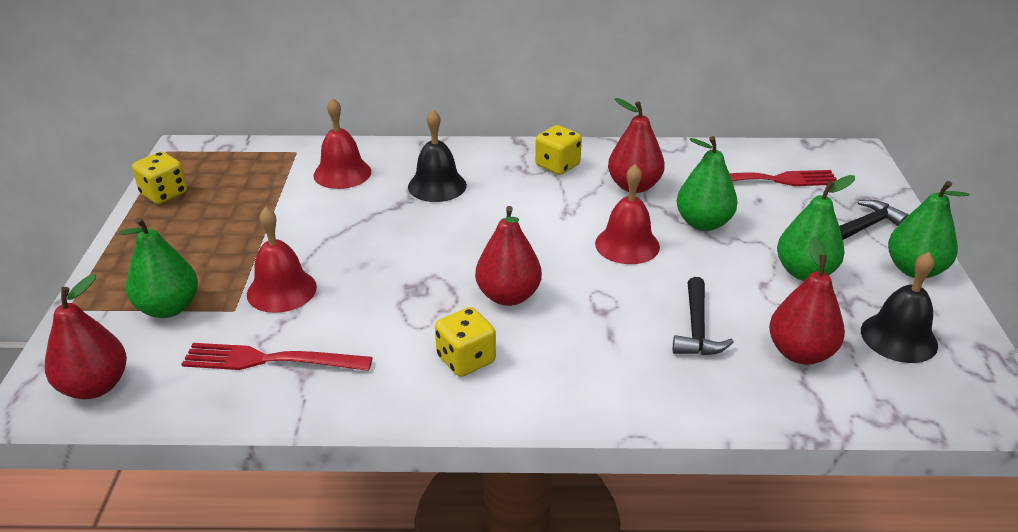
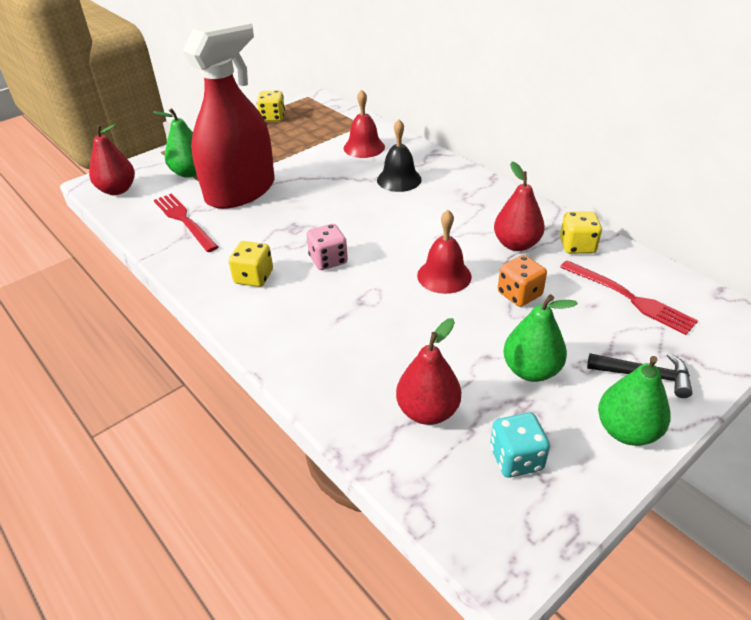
camera: 50 degrees right, 5 degrees up
(281, 290) = (240, 191): red bell -> red spray bottle
(508, 296) = (328, 260): red pear -> pink dice
(557, 165) = (490, 205): yellow dice -> yellow dice (577, 246)
(696, 328) = (393, 349): black hammer -> none
(703, 223) = (519, 294): green pear -> orange dice
(898, 337) = (516, 458): black bell -> turquoise dice

